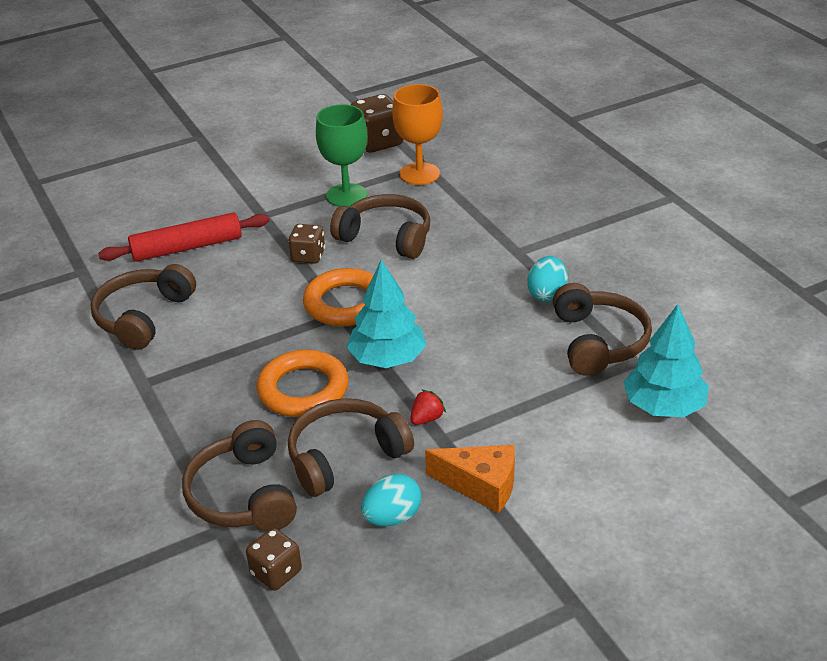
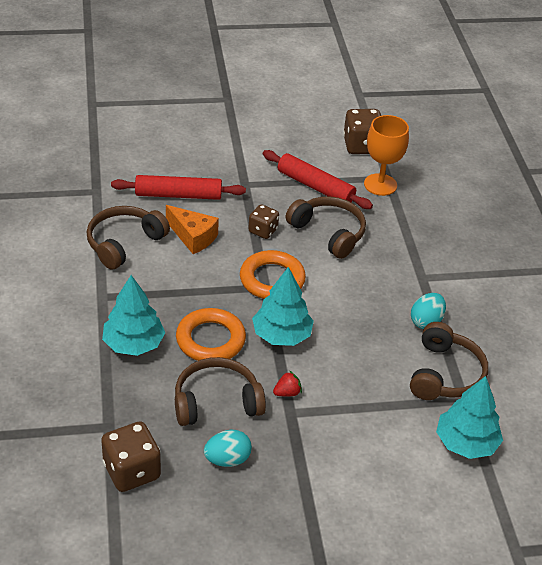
camera: 15 degrees right, 5 degrees up
(208, 424) = (133, 344): none -> turquoise tree
(243, 495) = (135, 406): brown headphones -> none
(276, 572) = (132, 471): brown dice -> brown dice, size x1.61
(346, 195) = (315, 187): green goblet -> red rolling pin
(481, 486) = (300, 458): orange cheese -> orange cheese (193, 237)

